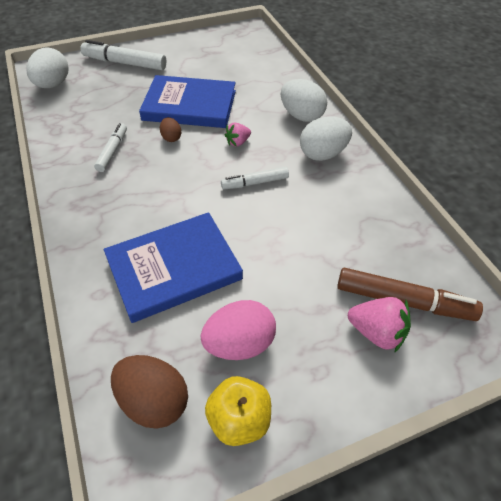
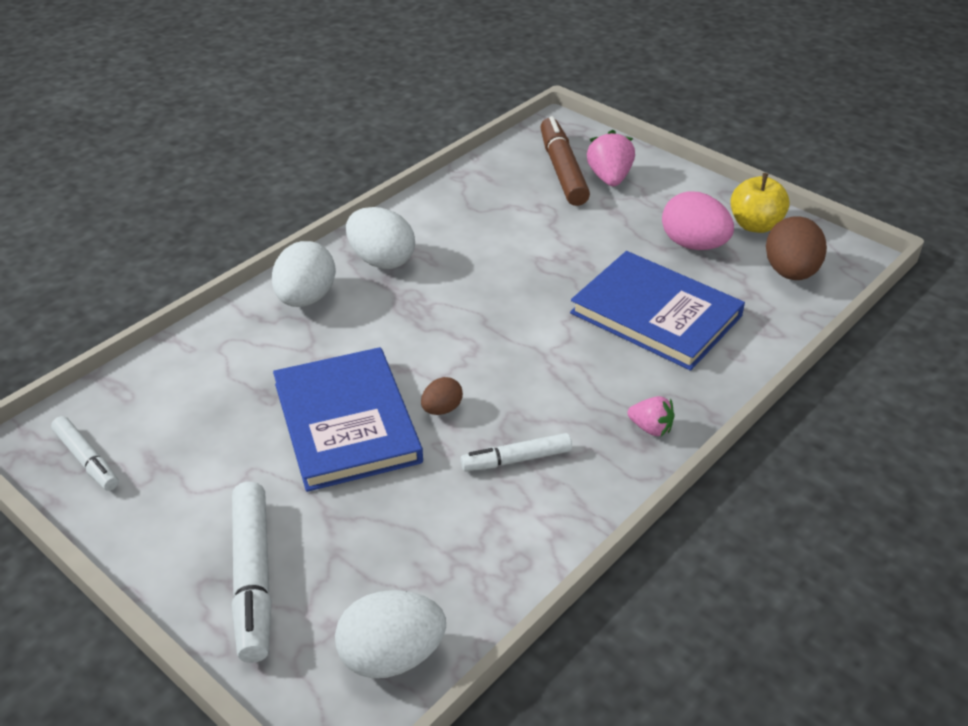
camera: 115 degrees left, 10 degrees down
(238, 142) = (407, 339): pink strawberry -> pink strawberry (651, 428)
(255, 183) = (477, 299): white marker -> white marker (87, 459)

